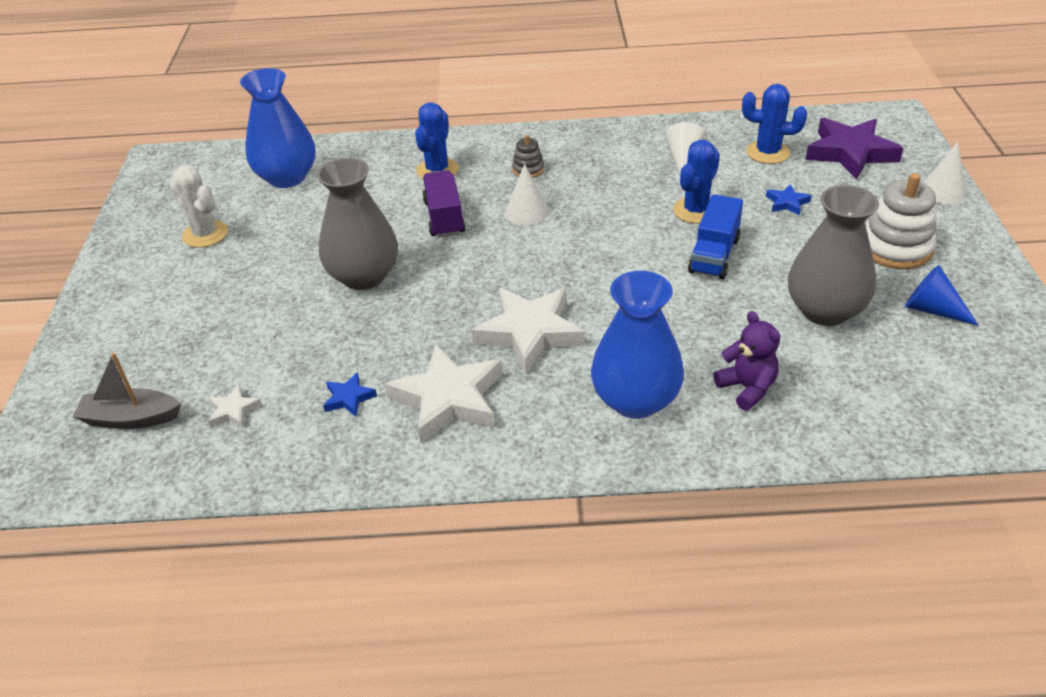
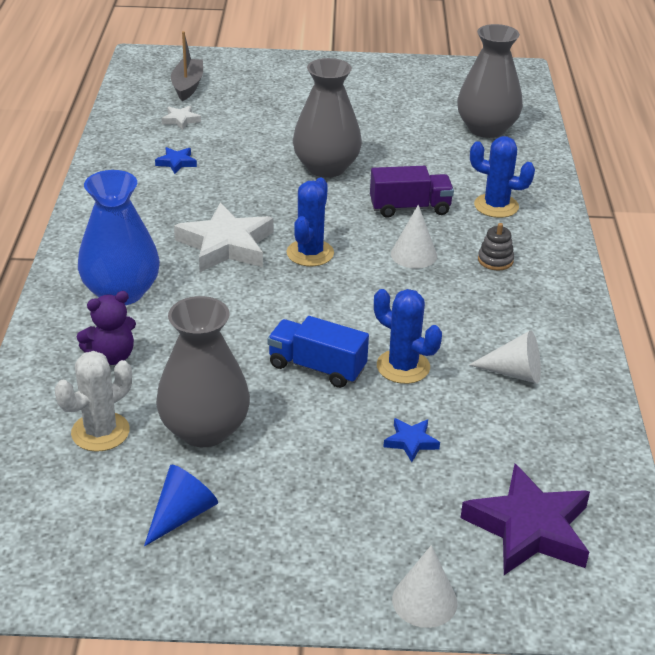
camera: 90 degrees right, 5 degrees down
(205, 234) = (400, 97): white cactus -> white cactus (100, 432)
(287, 177) = (486, 129): blue vase -> grey vase
(448, 399) = (158, 204): white star -> none
(767, 152) = (530, 447): blue cactus -> blue cactus (310, 253)
(895, 248) = (302, 515): white stacking toy -> none

